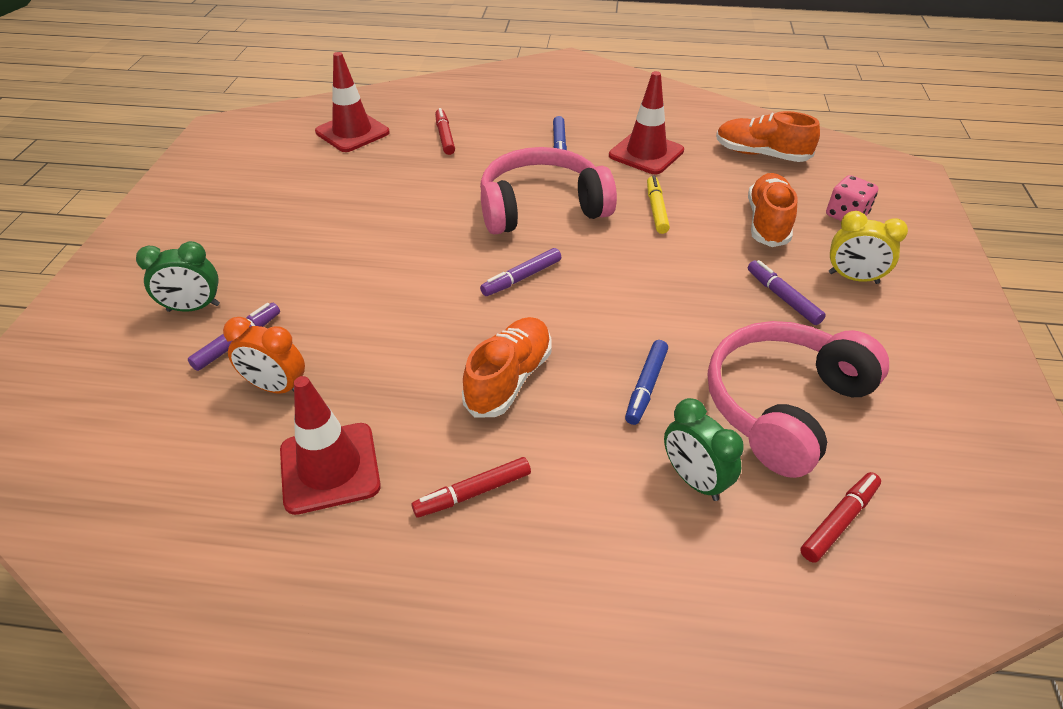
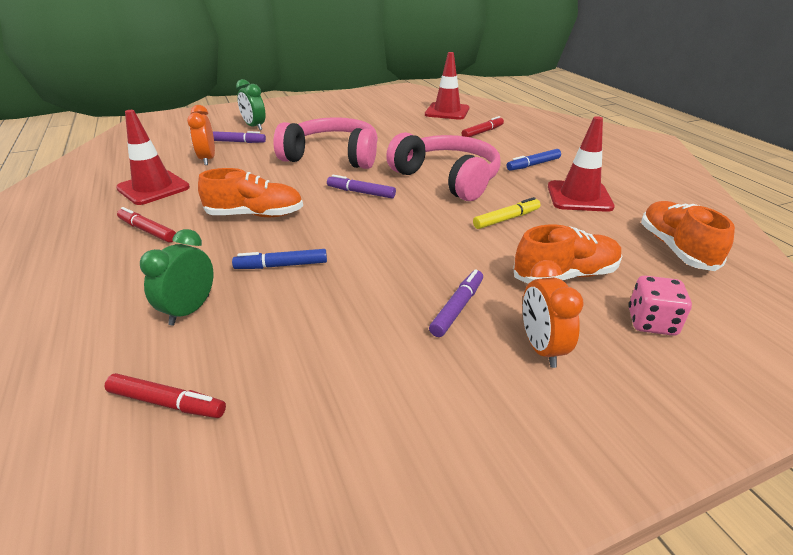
camera: 60 degrees right, 10 degrees down
(784, 406) = (303, 339): pink headphones -> pink headphones (332, 156)
(853, 278) = (541, 348): yellow clock -> orange clock

